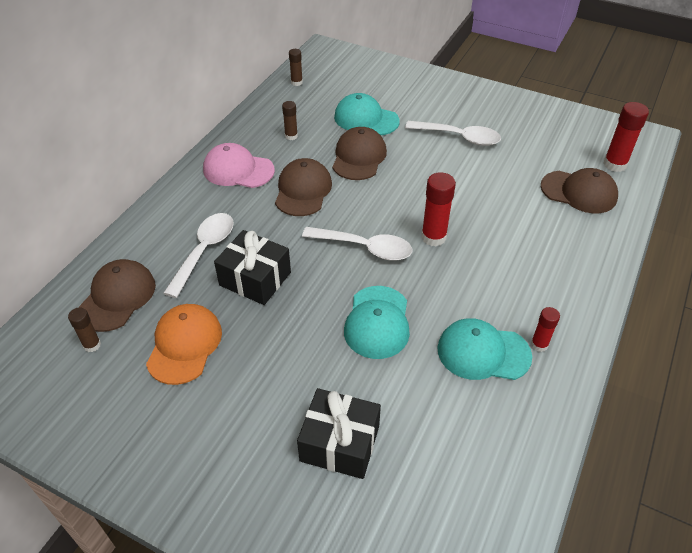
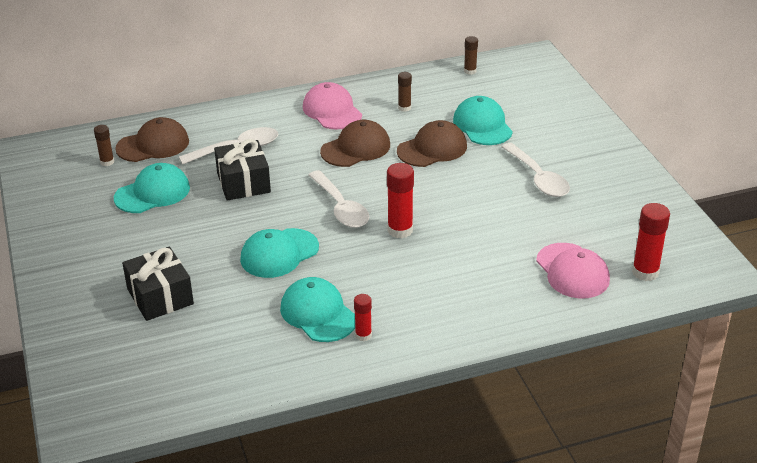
camera: 45 degrees right, 10 degrees down
(184, 345) = (152, 193): orange cap -> turquoise cap
(579, 192) = (572, 271): brown cap -> pink cap

